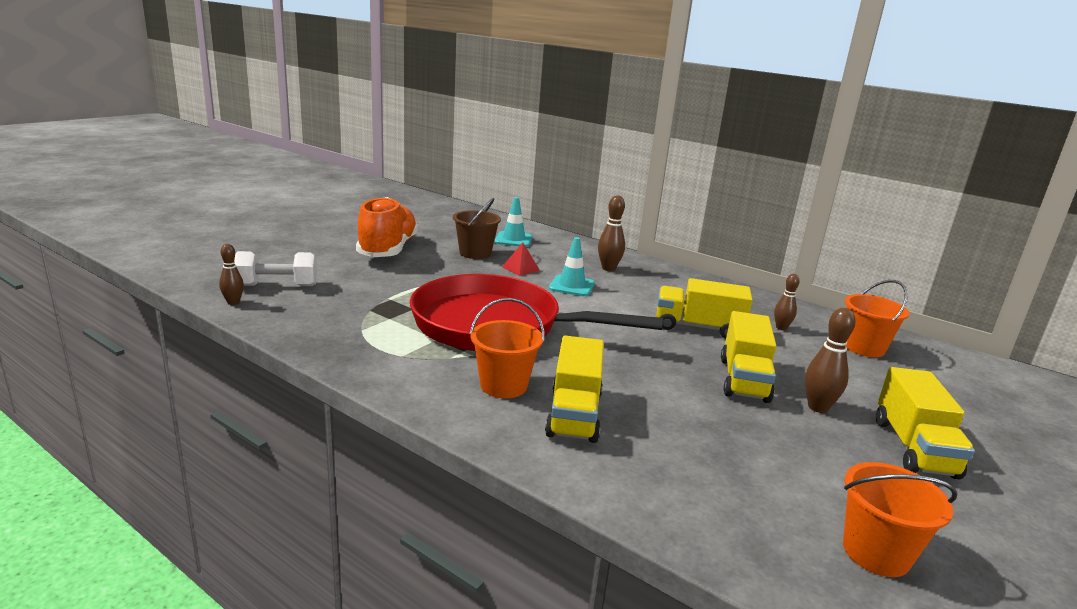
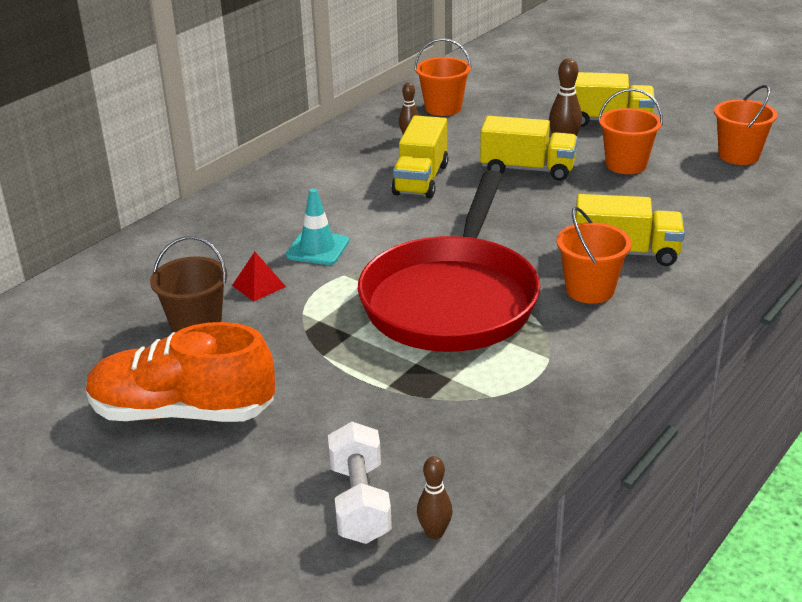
camera: 85 degrees left, 10 degrees up
(513, 240) = (131, 294): turquoise traffic cone -> none
(608, 268) = (251, 221): brown bowling pin -> none
(788, 444) = (626, 165): none -> orange bucket

